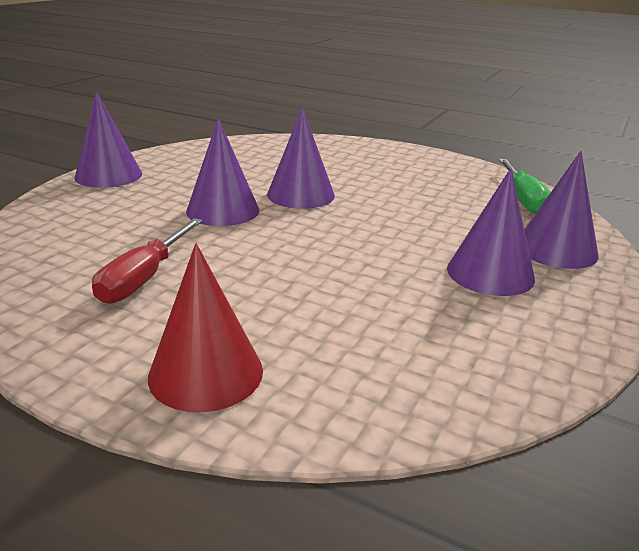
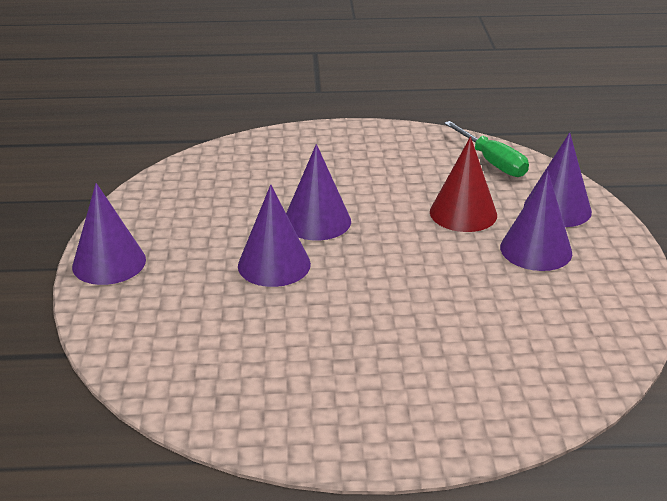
camera: 30 degrees left, 5 degrees up
(144, 278) = (303, 359): red screwdriver -> none
(206, 373) = (447, 411): red cone -> red cone (463, 213)

